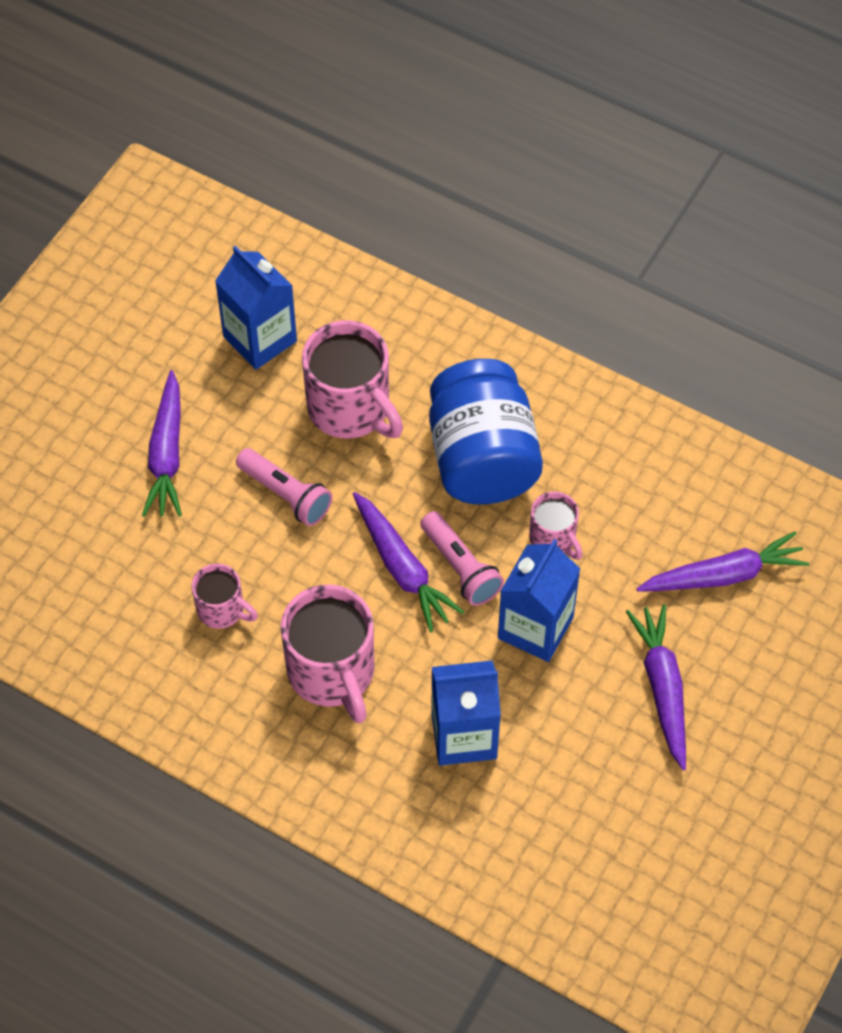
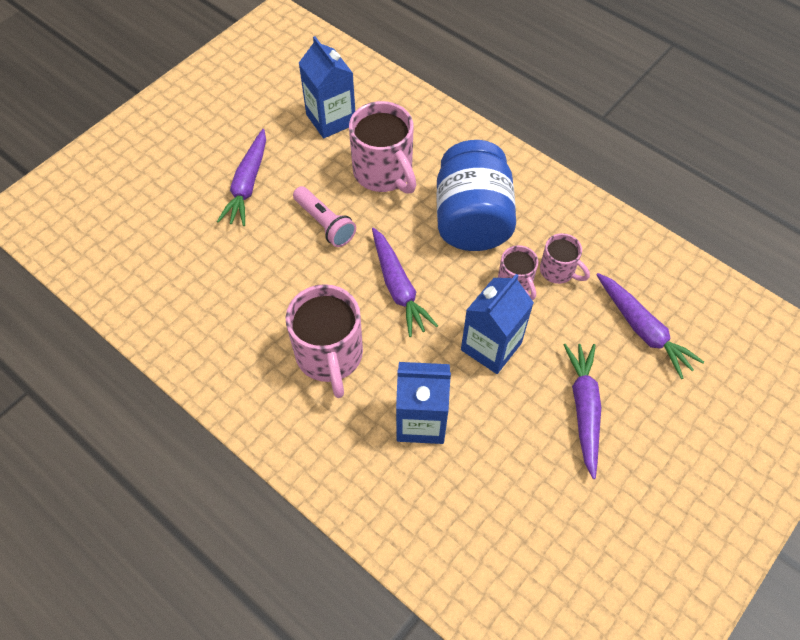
camera: 10 degrees right, 0 degrees up
(222, 610) = (259, 297): pink mug -> pink mug (558, 271)
(460, 567) = (441, 293): pink flashlight -> none
(723, 575) = (642, 329): purple carrot -> purple carrot turned 60 degrees clockwise

